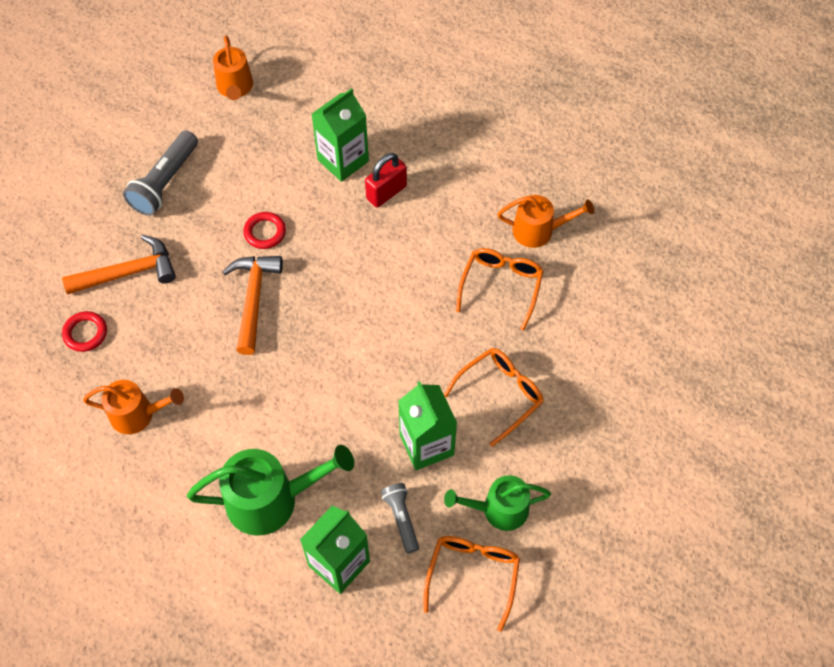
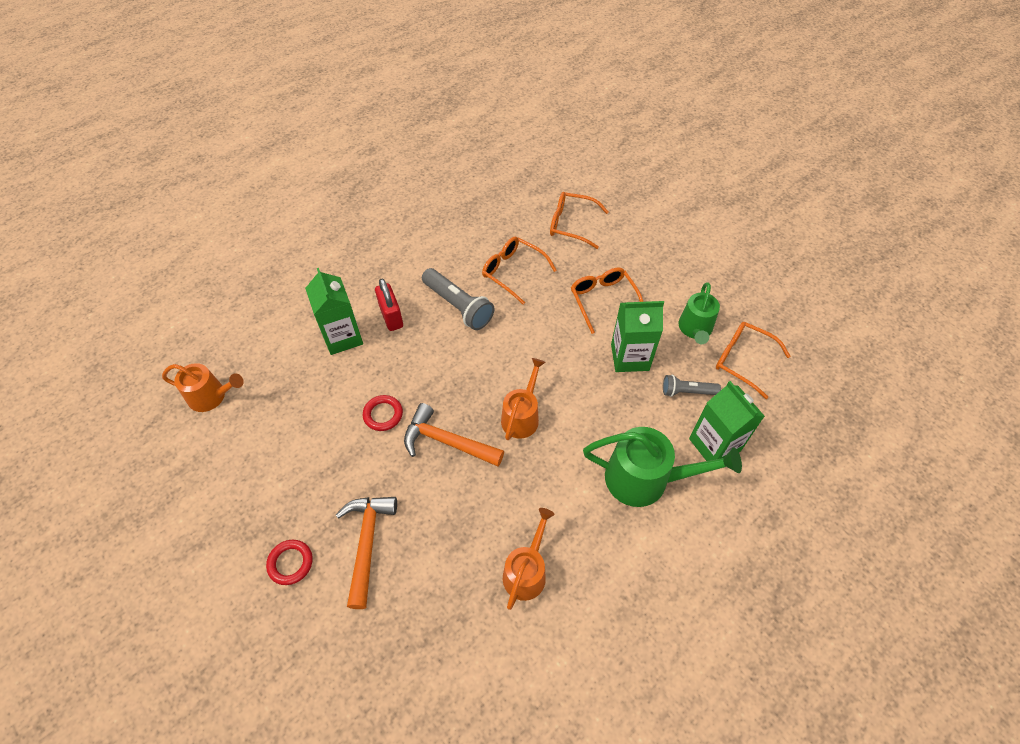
camera: 70 degrees left, 5 degrees down
(85, 333) = (417, 602): red ring -> red ring (290, 563)
(165, 182) = (281, 484): grey flashlight -> grey flashlight (458, 306)
(271, 499) = (645, 479): green watering can -> green watering can turned 90 degrees clockwise
(539, 230) = (476, 236): orange watering can -> orange watering can (522, 416)
(608, 326) = (571, 224): none -> orange glasses

